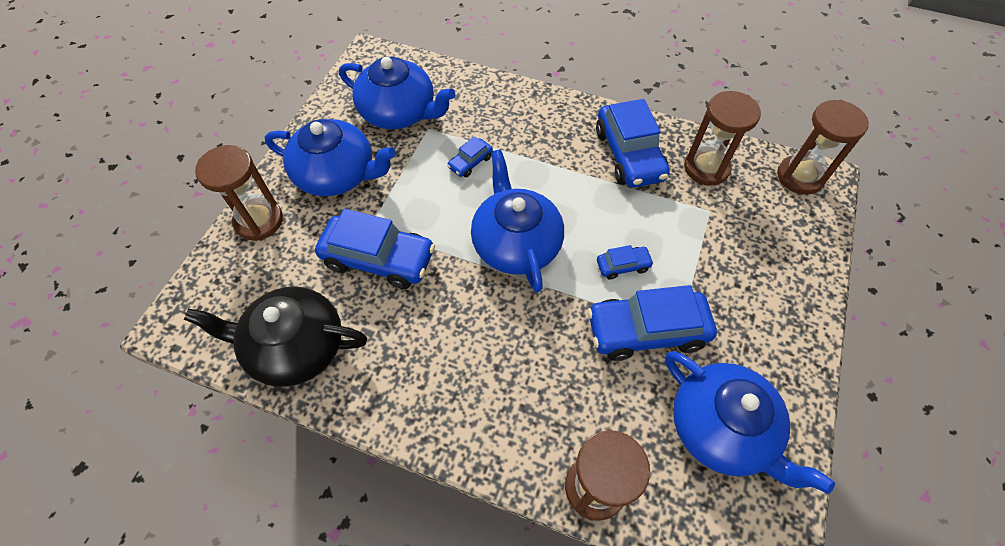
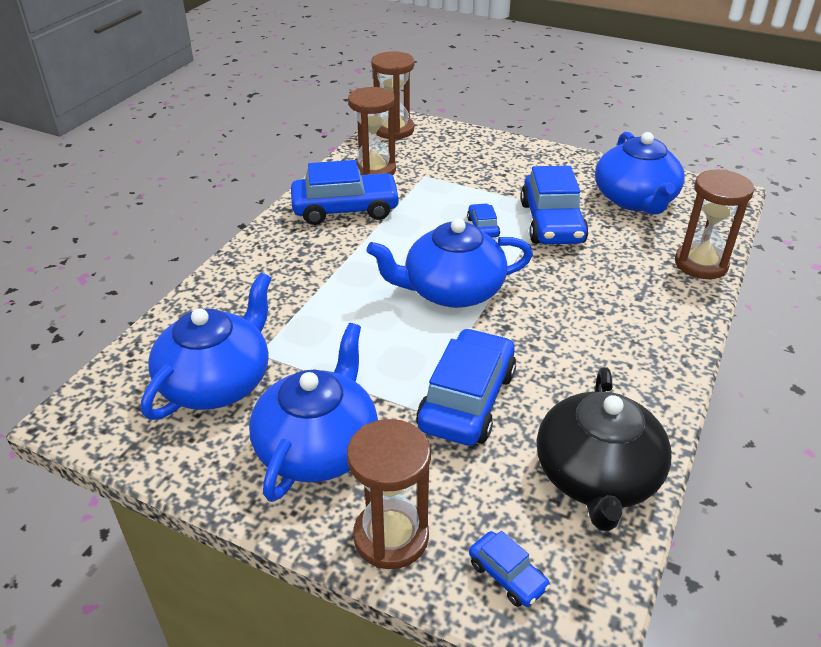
camera: 85 degrees left, 20 degrees down
(470, 162) = (328, 318): blue car -> blue car (507, 575)
(721, 428) = (635, 199): blue teapot -> blue teapot turned 120 degrees clockwise

